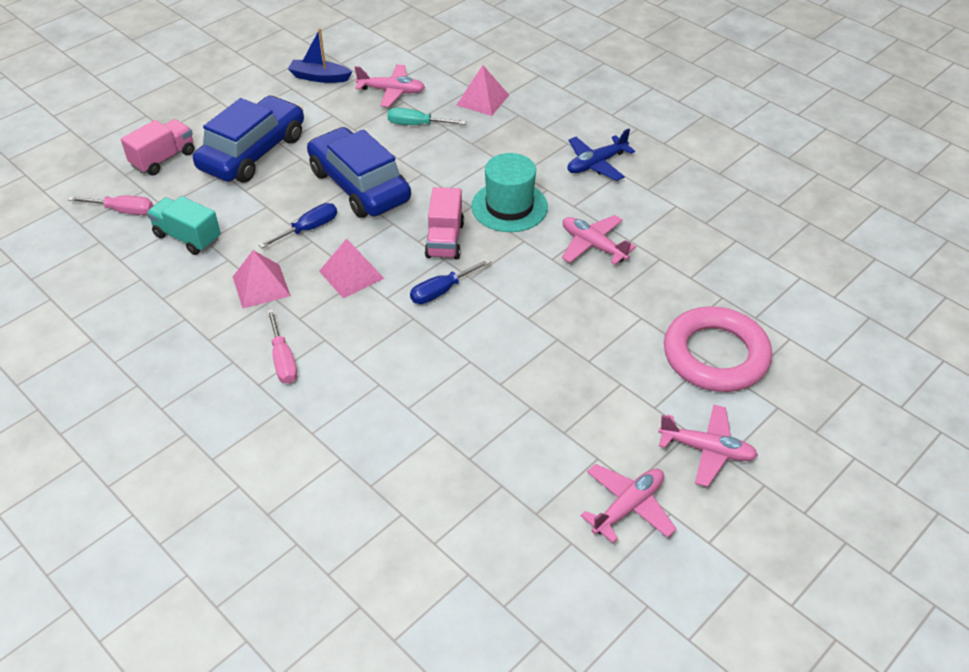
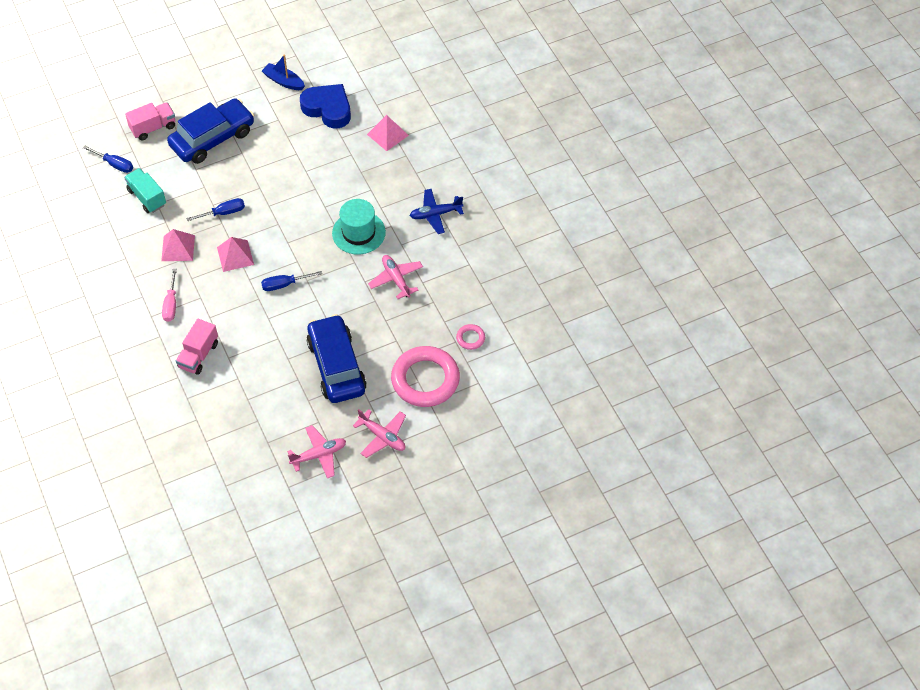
camera: 20 degrees right, 10 degrees up
(122, 211) = (114, 164): pink screwdriver -> blue screwdriver
(359, 186) = (270, 187): blue car -> blue car (336, 366)
(391, 91) = (328, 109): pink plane -> blue heart
(417, 125) = (331, 145): turquoise screwdriver -> none
(445, 240) = (304, 247): pink truck -> pink truck (198, 355)
(739, 287) = (470, 338): none -> pink ring

